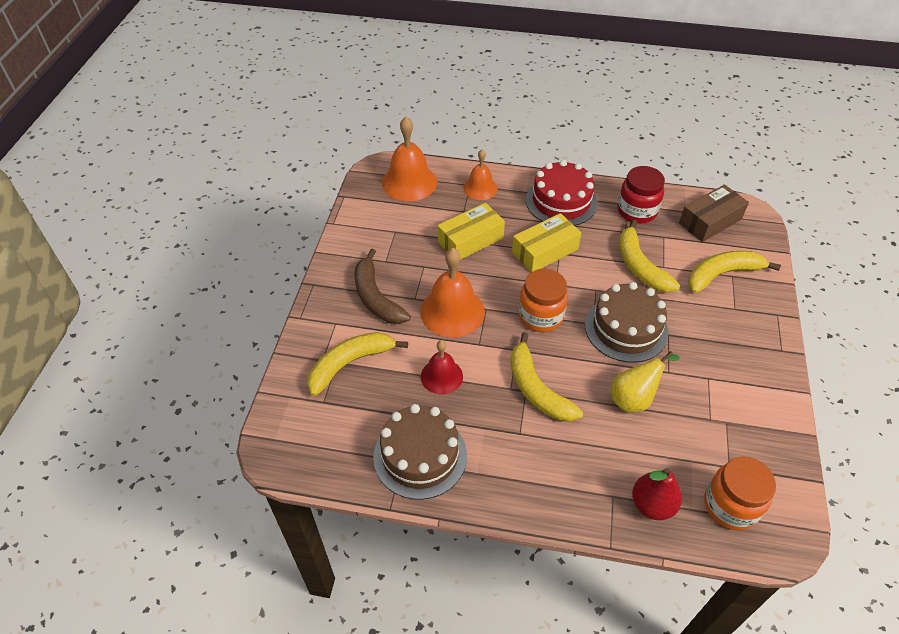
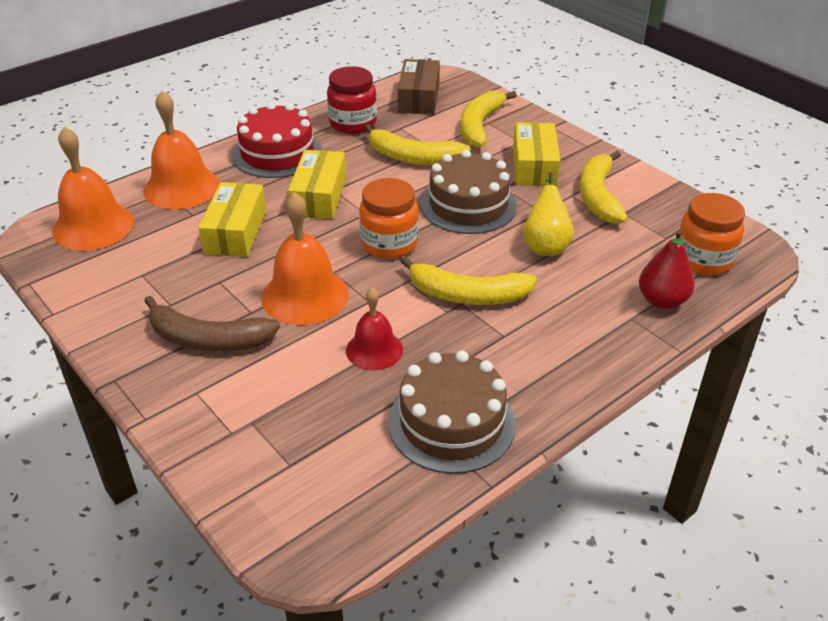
camera: 50 degrees left, 10 degrees down
(350, 364) = (268, 411): yellow banana -> yellow banana (598, 196)
(480, 188) = (181, 187): orange bell -> orange bell, size x1.63
(715, 335) = (534, 166): none -> yellow box

